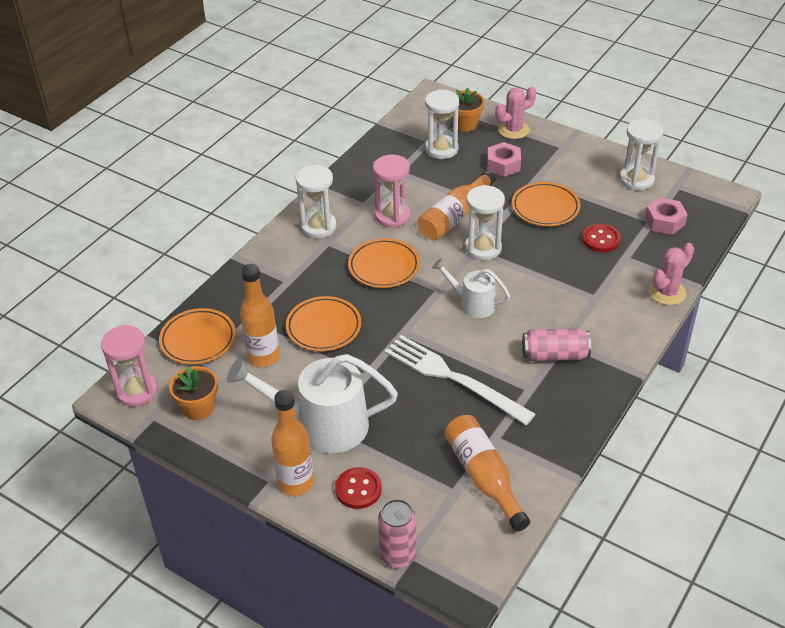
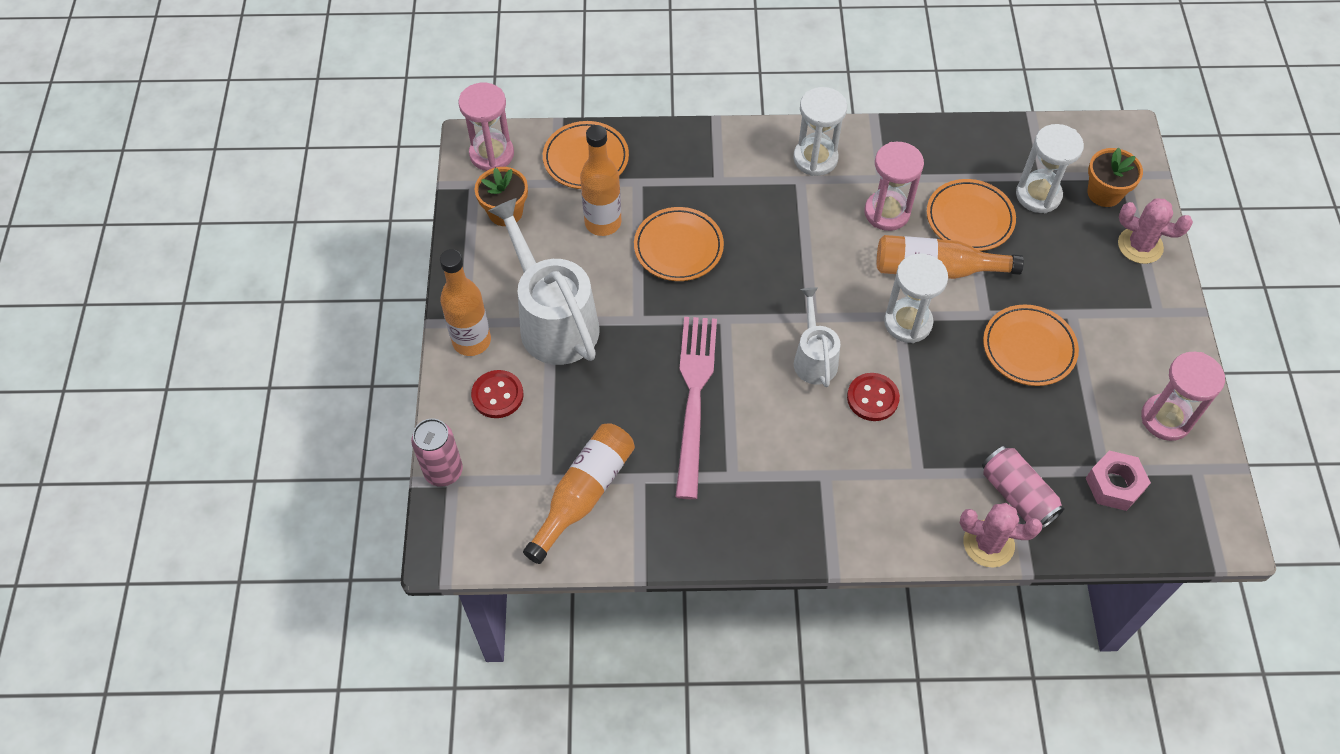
camera: 55 degrees right, 15 degrees up
(384, 266) = (804, 248): orange plate -> orange plate (969, 218)
(453, 378) = (694, 397): white fork -> pink fork
(503, 165) = (1066, 268): pink nut -> none
(555, 355) = (798, 475): pink can -> pink can (1017, 495)
(601, 239) = (1022, 431): red button -> red button (872, 398)
(636, 180) = (1166, 419): white hourglass -> pink hourglass

